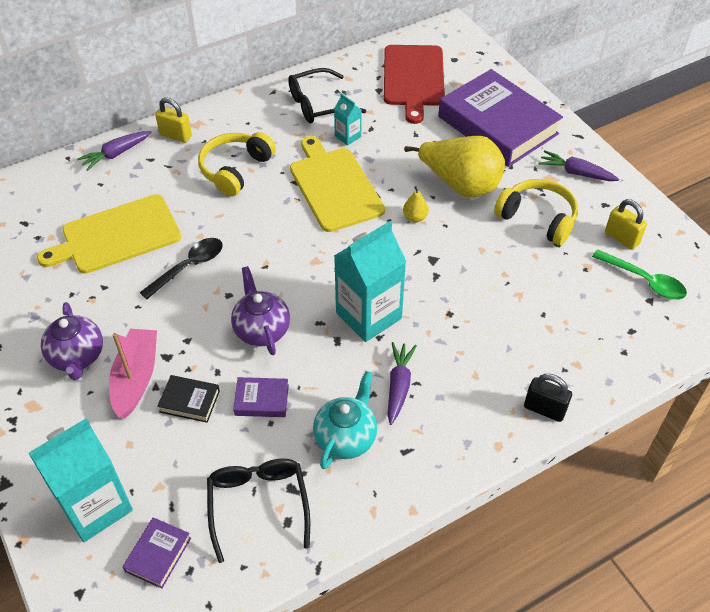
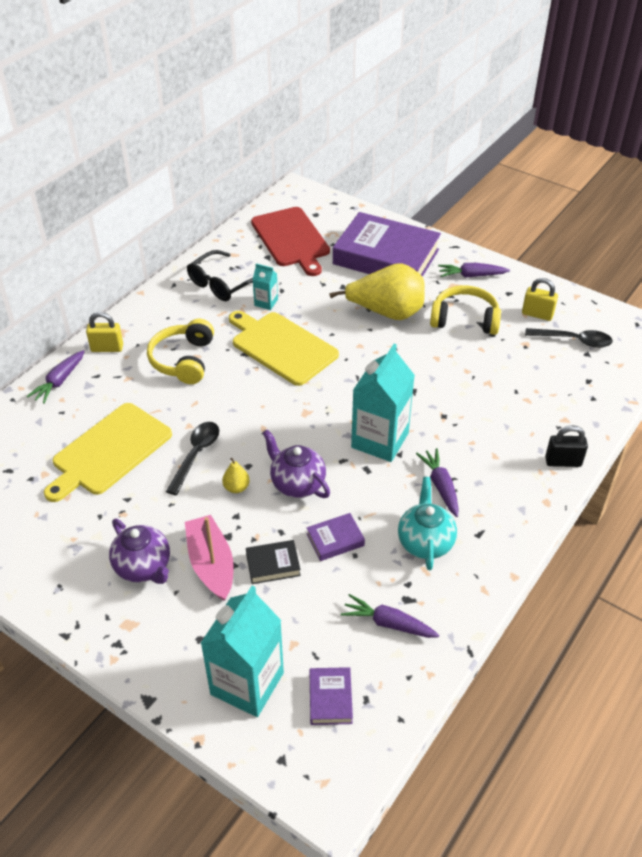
camera: 25 degrees left, 5 degrees down
(258, 505) = (388, 623): black glasses -> purple carrot
(415, 217) = (366, 350): yellow pear -> yellow pear (236, 487)
(644, 280) = (573, 340): green spoon -> black spoon

